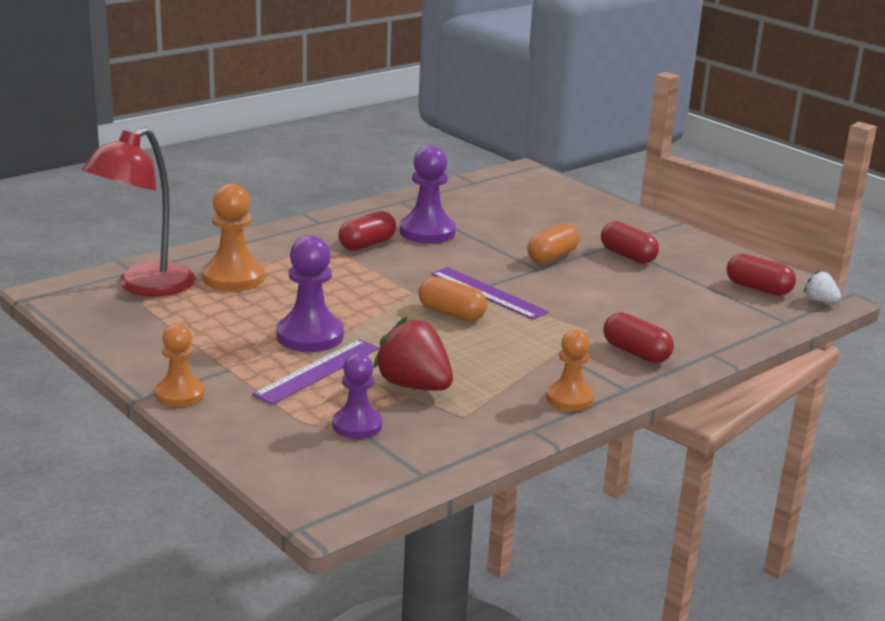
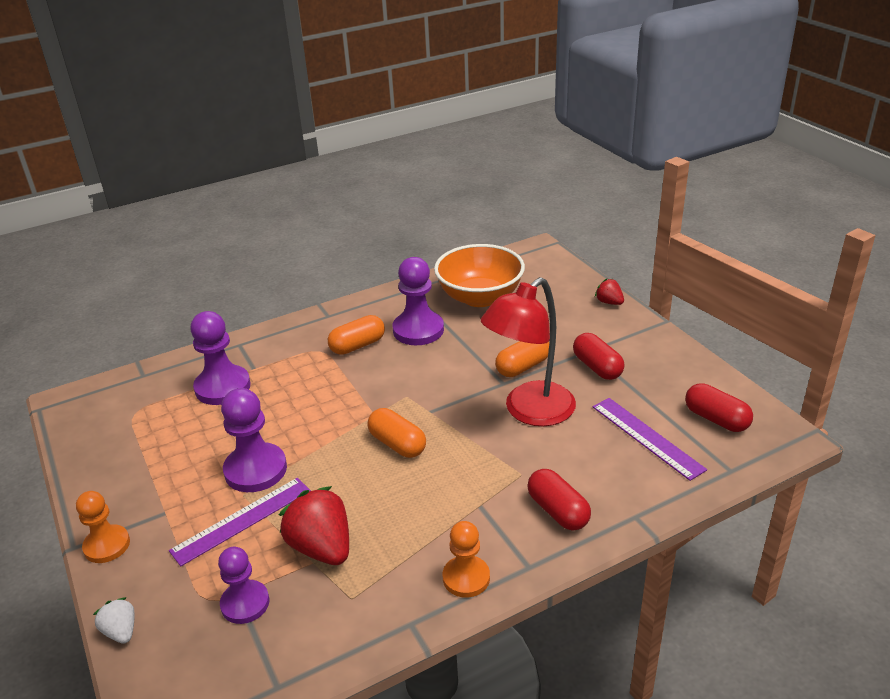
camera: 15 degrees right, 10 degrees up
(145, 286) = (143, 396): red lamp -> red lamp (530, 412)
(233, 278) = (222, 387): orange pawn -> purple pawn
(367, 244) = (357, 345): red capsule -> orange capsule
(480, 207) = (480, 297): none -> orange bowl
(488, 293) = (443, 416): purple ruler -> purple ruler (646, 437)
(618, 209) = (609, 302): none -> red strawberry
(820, 301) = (777, 440): white strawberry -> white strawberry (121, 631)

